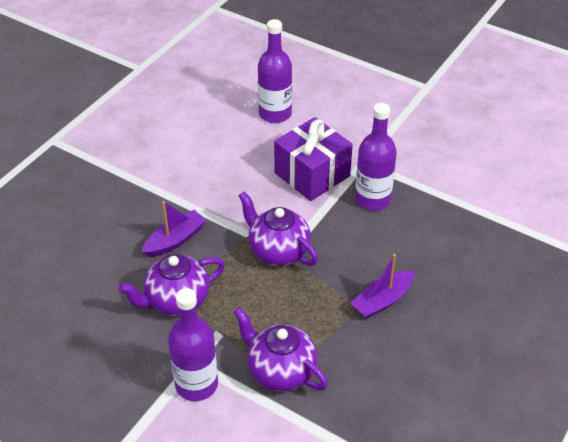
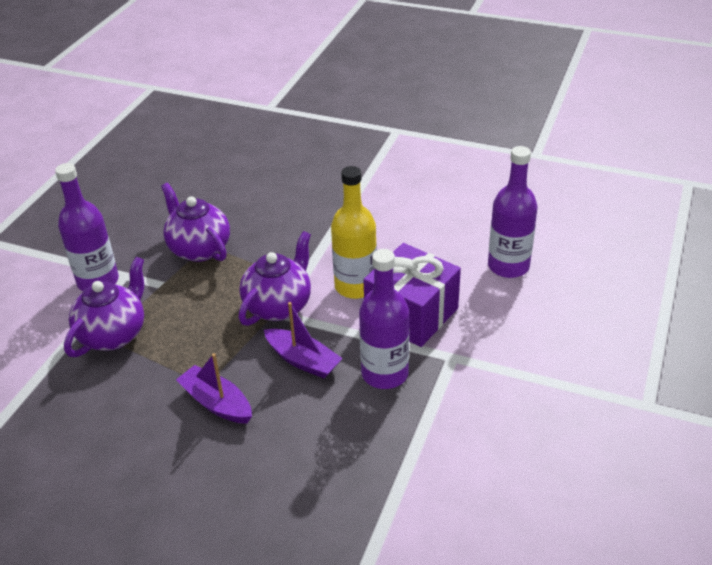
camera: 80 degrees right, 5 degrees down
(175, 240) = (279, 232): purple boat -> purple boat (303, 360)
(269, 200) = (355, 286): none -> yellow bottle

